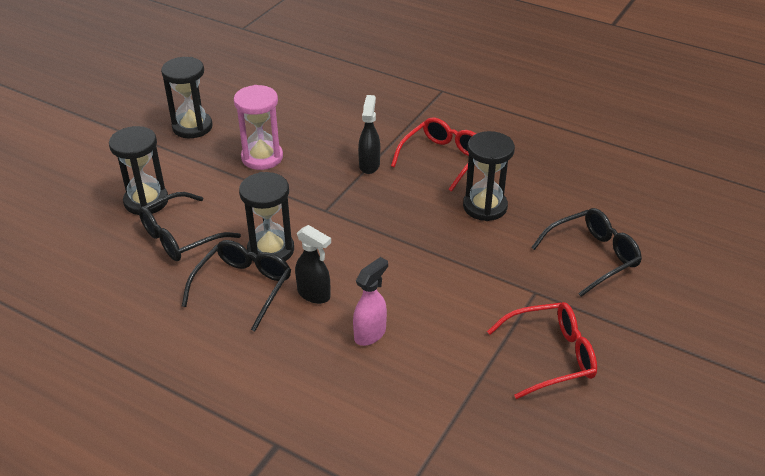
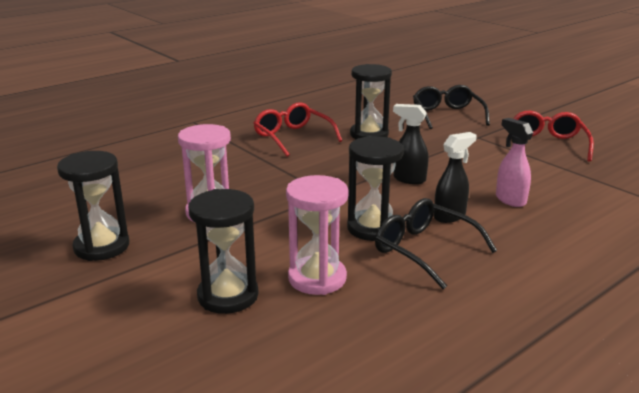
camera: 70 degrees left, 15 degrees down
(181, 237) = (317, 278): black glasses -> pink hourglass
(369, 165) = (274, 165): black spray bottle -> black spray bottle (408, 179)

